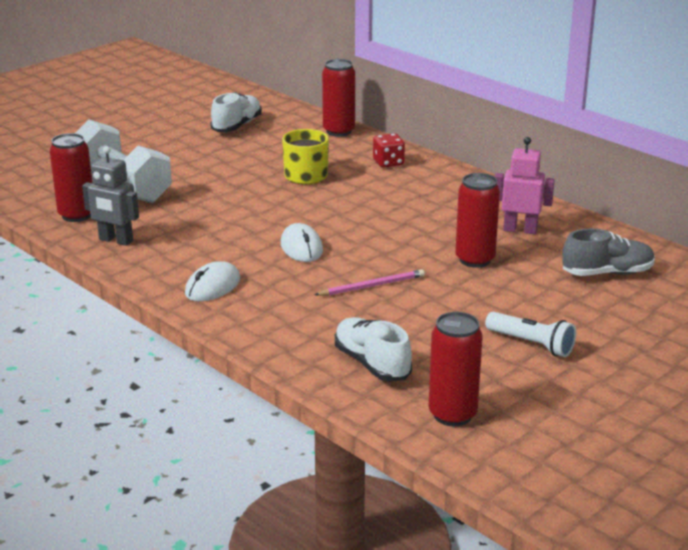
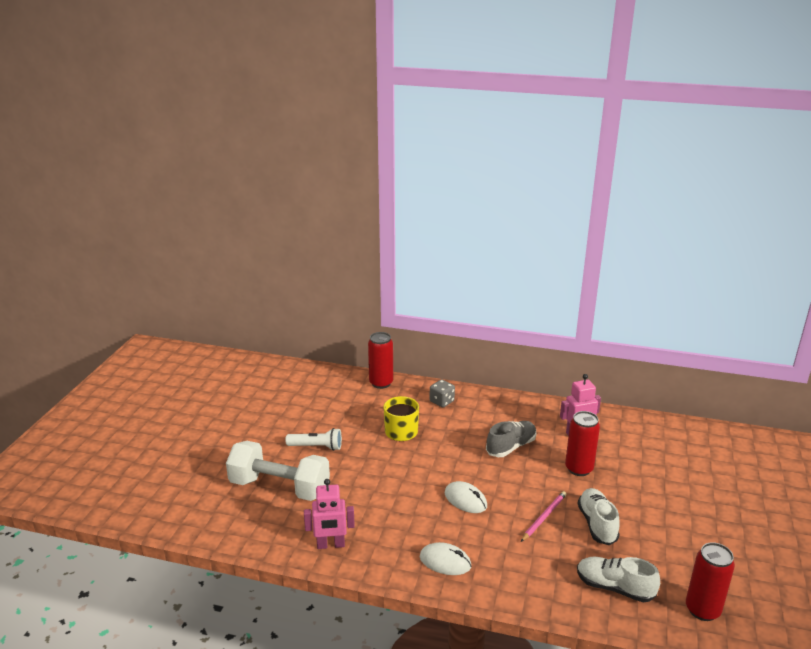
camera: 30 degrees left, 0 degrees up
(76, 215) = (275, 531): red can -> none
(115, 240) = (331, 545): grey robot -> pink robot
(212, 286) = (445, 562): white mouse -> white mouse turned 75 degrees counterclockwise
(237, 126) = (305, 400): white shoe -> white shoe (597, 524)
(388, 163) = (441, 401): red dice -> grey dice
(531, 344) = (681, 528): white flashlight -> white flashlight (316, 447)
(607, 273) = (659, 451): grey shoe -> grey shoe (511, 447)

